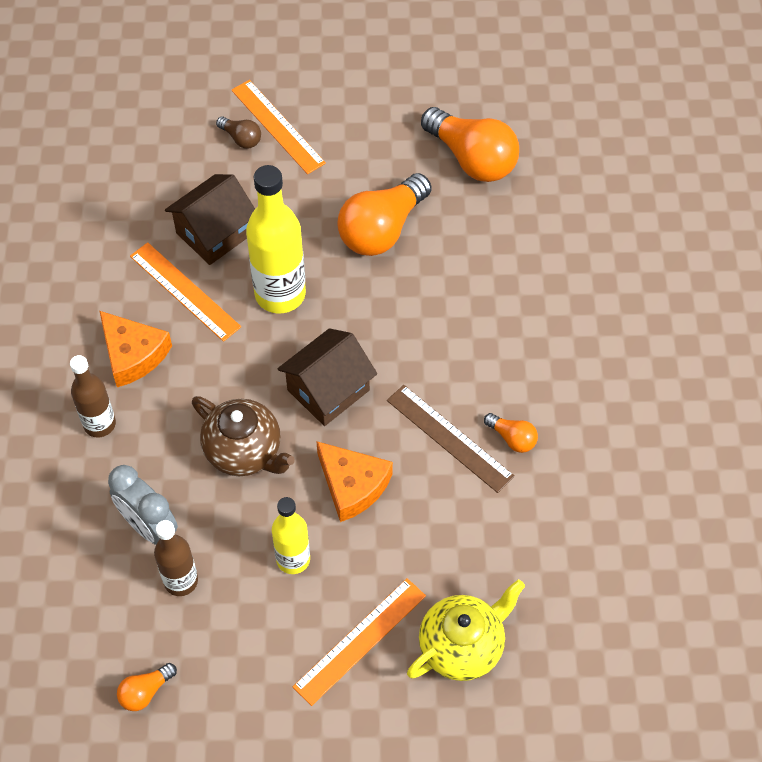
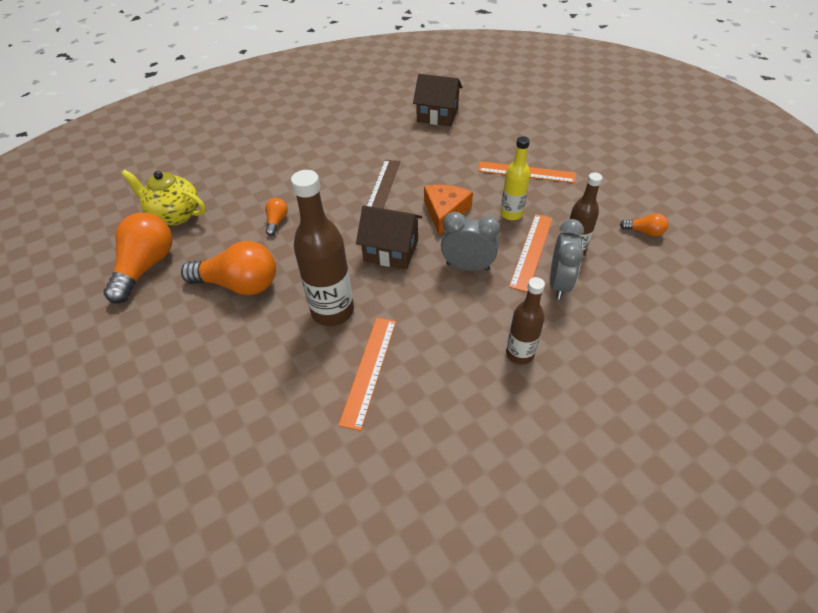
camera: 120 degrees left, 10 degrees down
(133, 354) = (449, 369): orange cheese -> none
(215, 233) = (299, 382): brown house -> brown house (437, 115)
(241, 138) = (181, 423): brown light bulb -> none
(244, 452) = (467, 266): brown teapot -> grey clock
(277, 126) = (155, 403): orange ruler -> orange ruler (531, 251)
(280, 294) = (332, 311): yellow bottle -> brown bottle
(462, 646) = (492, 142): yellow teapot -> yellow teapot (175, 215)
(512, 438) = (362, 169): orange light bulb -> orange light bulb (277, 221)

